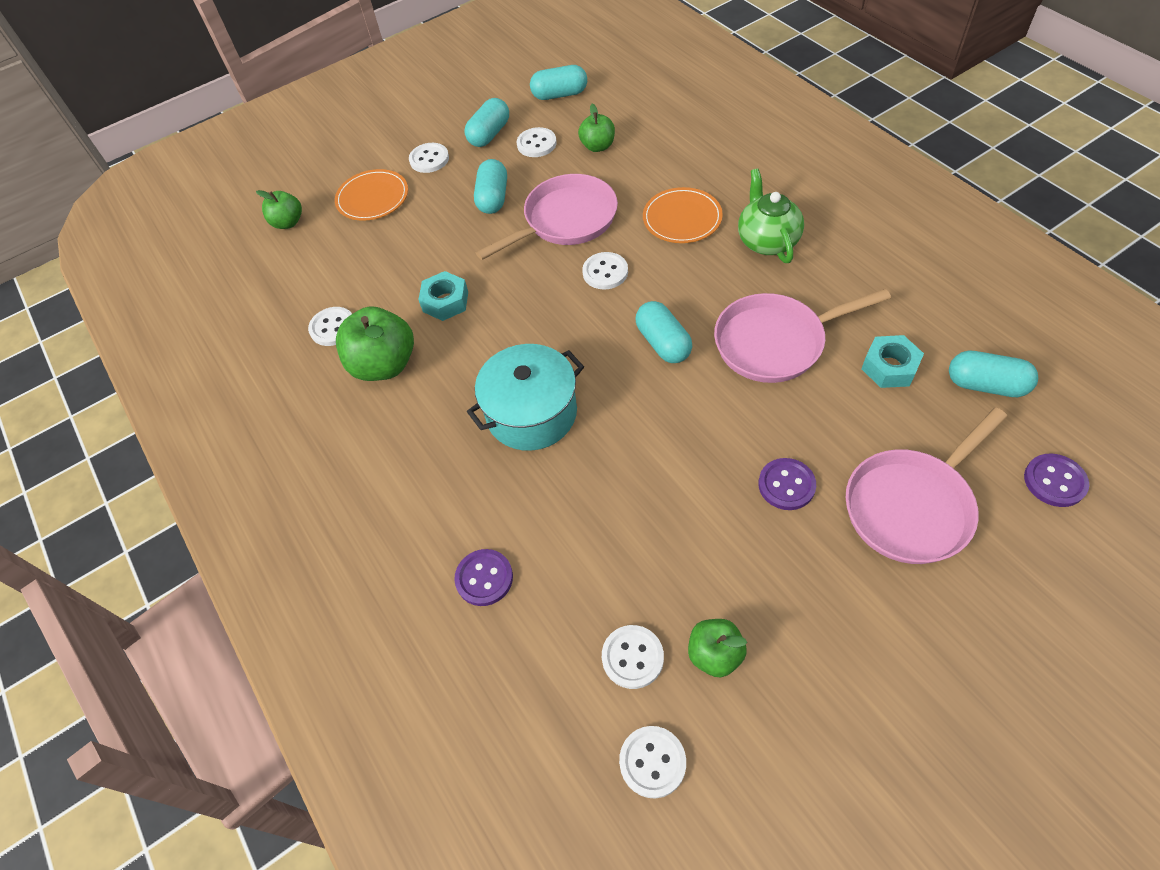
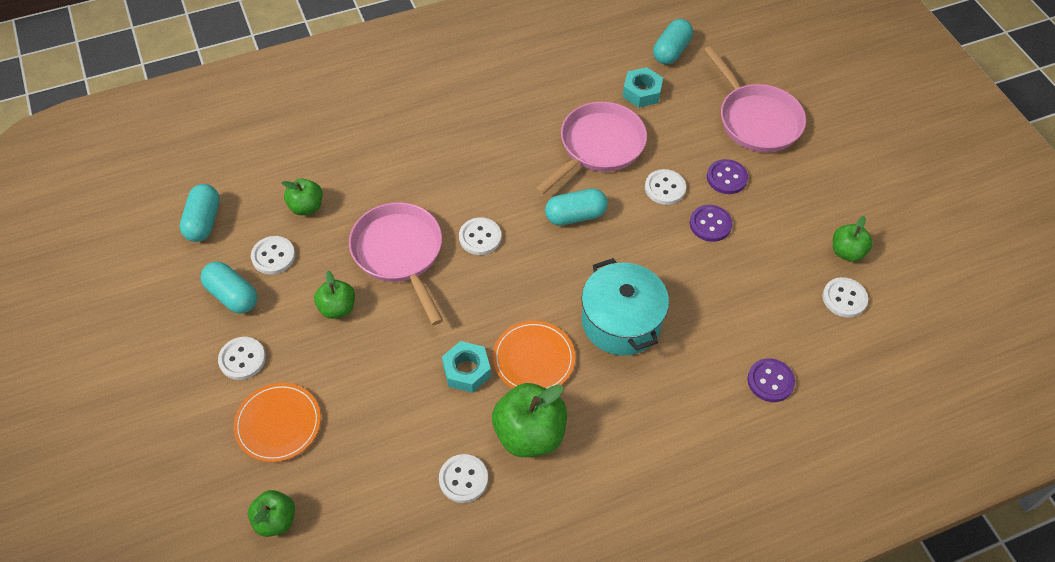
camera: 85 degrees left, 0 degrees up
(493, 198) = (337, 308): turquoise capsule -> green apple
(652, 762) = (915, 303): white button -> white button (665, 188)
(682, 218) = (437, 168): orange plate -> orange plate (533, 359)
(767, 241) = (490, 121): green teapot -> none
(775, 342) = (598, 147): pink pan -> pink pan turned 135 degrees counterclockwise
(1054, 481) = (752, 49): purple button -> purple button (710, 224)

